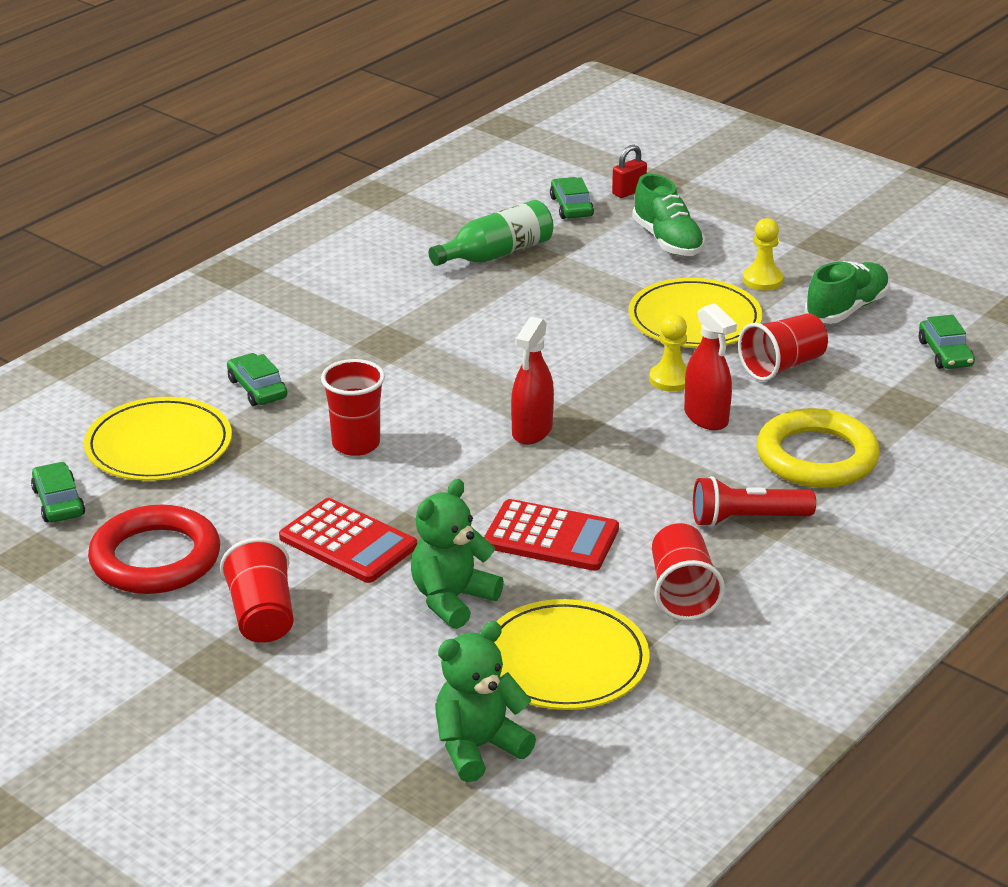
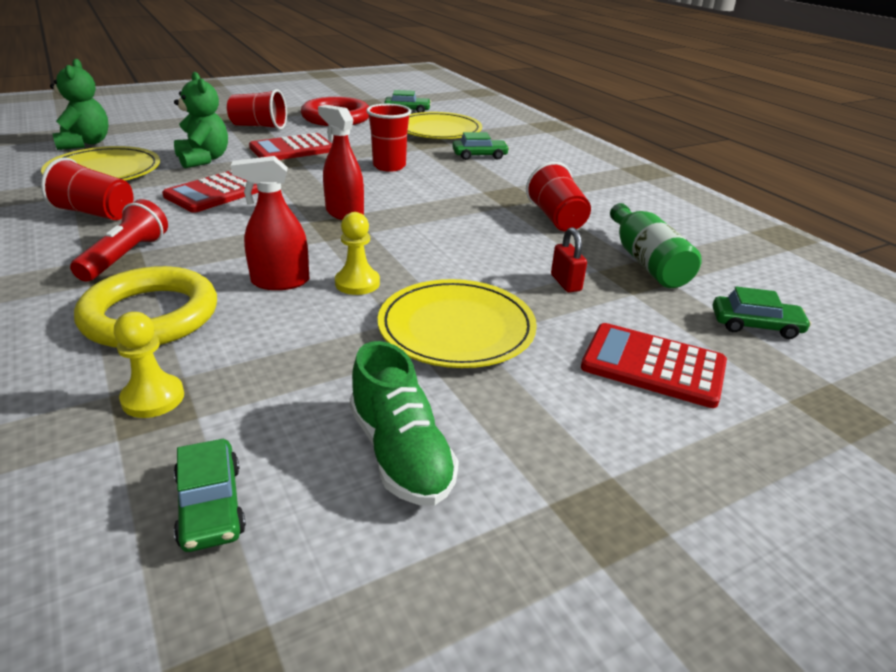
camera: 110 degrees right, 0 degrees up
(629, 192) = (802, 376): red padlock -> red padlock (565, 283)
(667, 241) = (653, 365): green shoe -> red calculator
(762, 280) = (520, 406): yellow pawn -> yellow pawn (153, 398)
(782, 366) = (319, 351): red cup -> red cup (556, 218)
(945, 353) = (210, 505): green car -> green car turned 120 degrees counterclockwise

